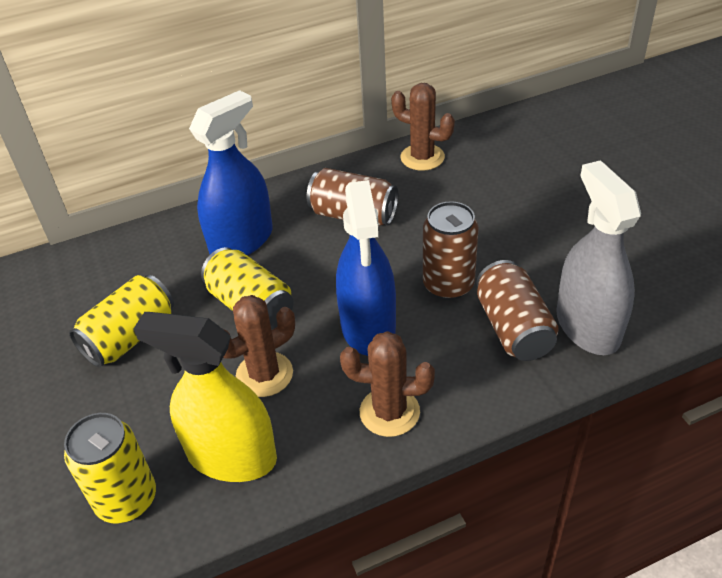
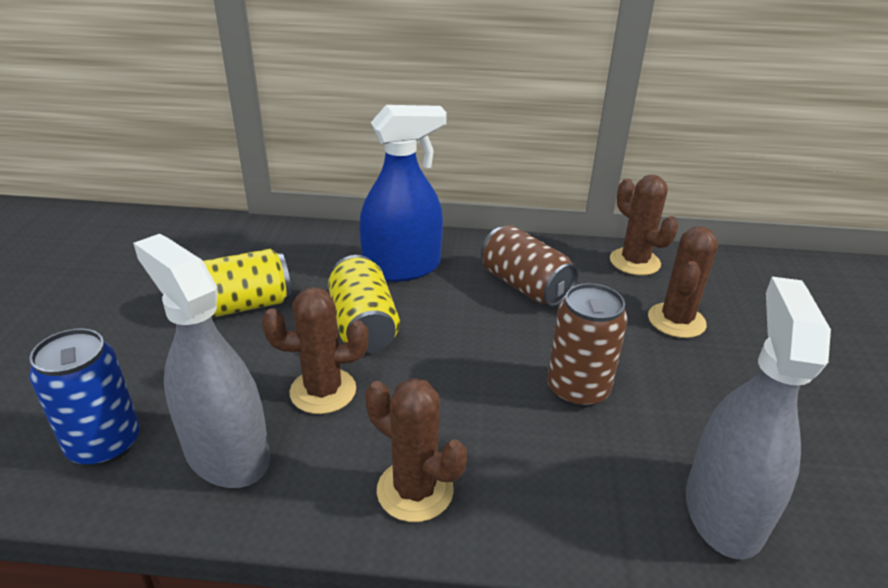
camera: 25 degrees right, 10 degrees down
(126, 499) = (105, 444): yellow can -> blue can
(231, 456) = (226, 453): yellow spray bottle -> grey spray bottle
(368, 327) = (460, 393): blue spray bottle -> none
(482, 198) = (676, 321): none -> brown cactus
(513, 328) = (624, 468): brown can -> none

